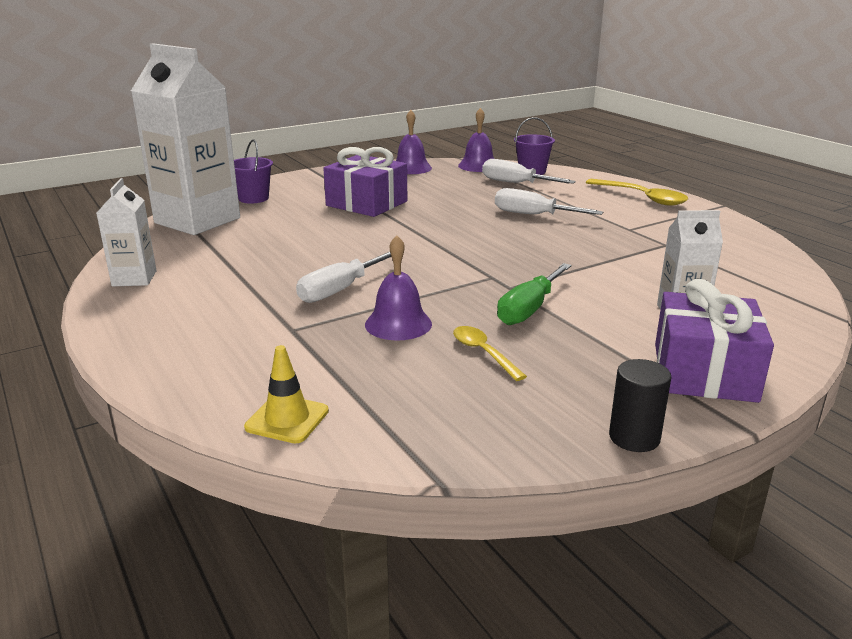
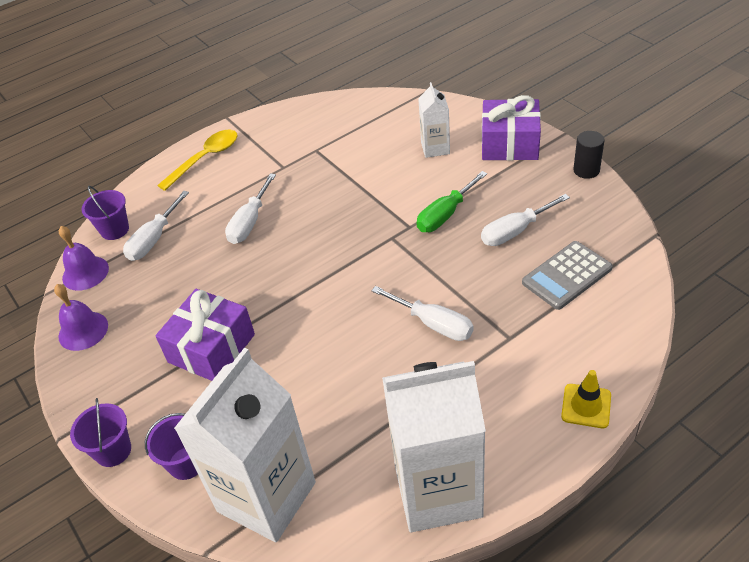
camera: 90 degrees left, 20 degrees up
(134, 278) = (438, 491): white carton -> white carton, size x2.02
(284, 180) = (113, 450): none -> purple bucket
(287, 419) = (626, 309): yellow traffic cone -> yellow traffic cone (586, 406)
(378, 381) = (566, 275): none -> grey calculator
(398, 324) = (485, 278): purple bell -> none
(483, 353) = (515, 231): yellow spoon -> white screwdriver
(529, 309) = (445, 215): green screwdriver -> green screwdriver turned 105 degrees clockwise

